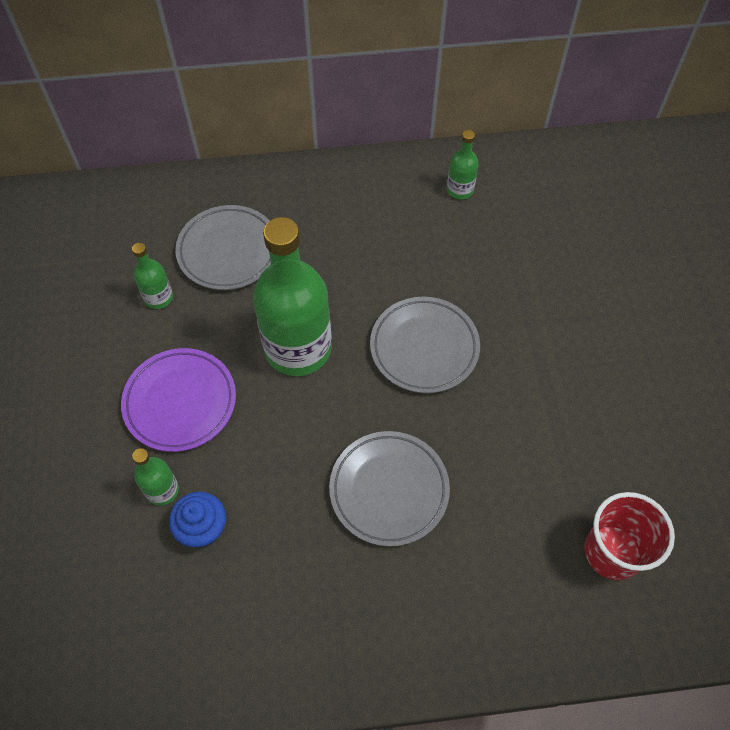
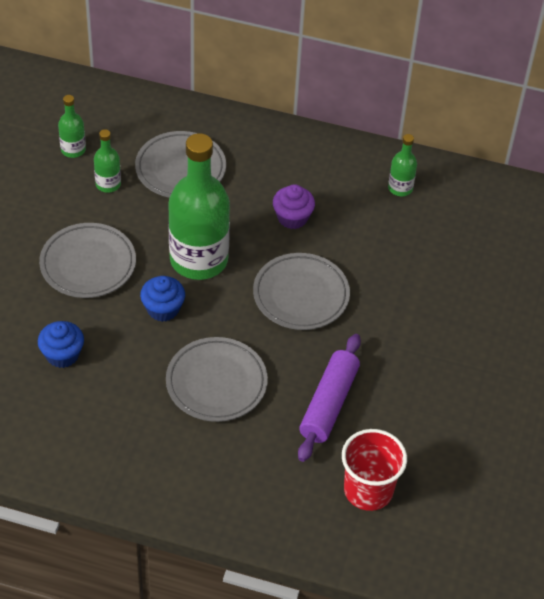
camera: 20 degrees right, 10 degrees down
(162, 490) = (45, 319): green bottle -> green bottle (73, 150)
(180, 402) = (88, 264): purple plate -> grey plate
(288, 423) = (163, 309): none -> blue cupcake
(371, 262) = (292, 218): none -> purple cupcake
(518, 464) = (328, 404): none -> purple rolling pin

